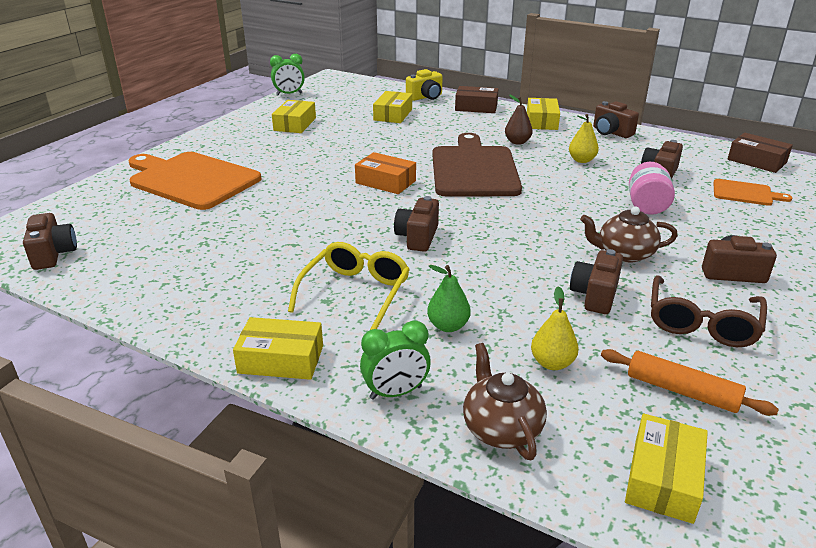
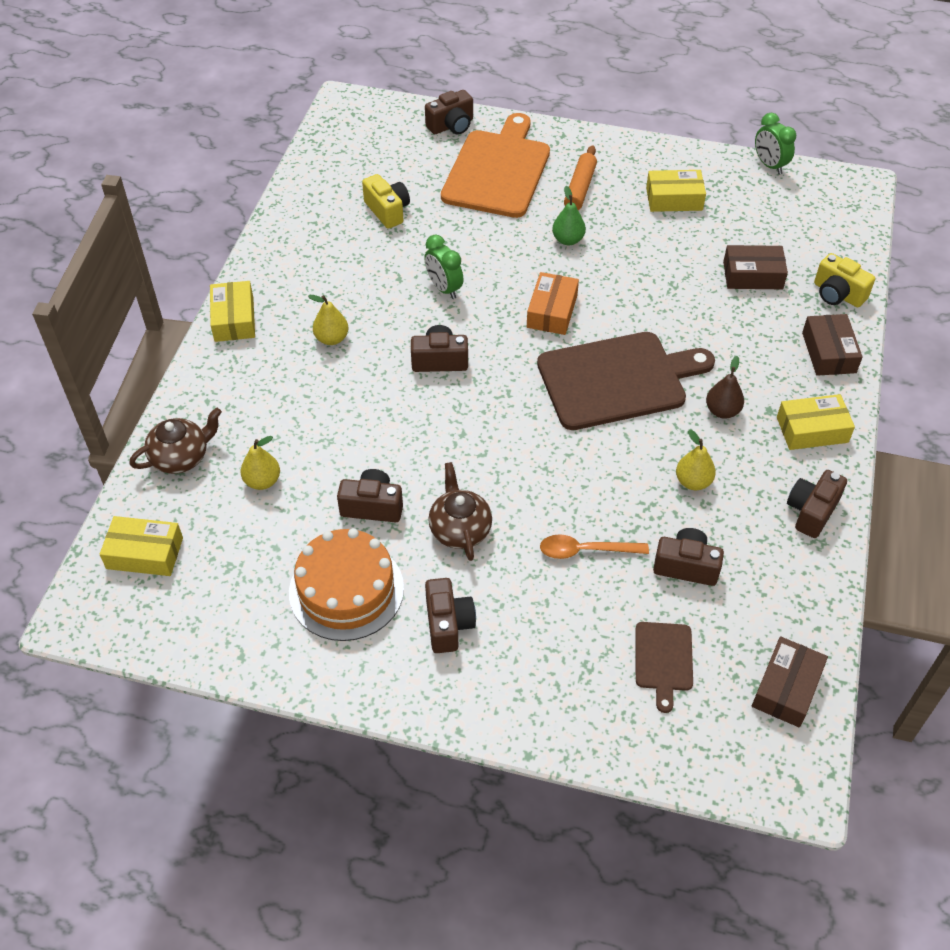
camera: 75 degrees right, 20 degrees up
(53, 254) = (338, 145): brown camera -> brown camera (451, 126)
(190, 238) = (387, 211): none -> yellow camera
(355, 293) = (332, 338): yellow glasses -> yellow pear
(393, 114) = (752, 275): yellow box -> brown box
(395, 392) = (209, 391): green clock -> green clock (444, 288)
(448, 326) = (298, 407): green pear -> green pear (568, 240)
(646, 205) = (585, 550): pink jar -> orange spoon
(681, 391) = (243, 569): orange rolling pin -> orange rolling pin (580, 188)
(701, 323) = (346, 590): brown glasses -> orange cake
(745, 193) = (663, 660): orange cutting board -> brown cutting board

